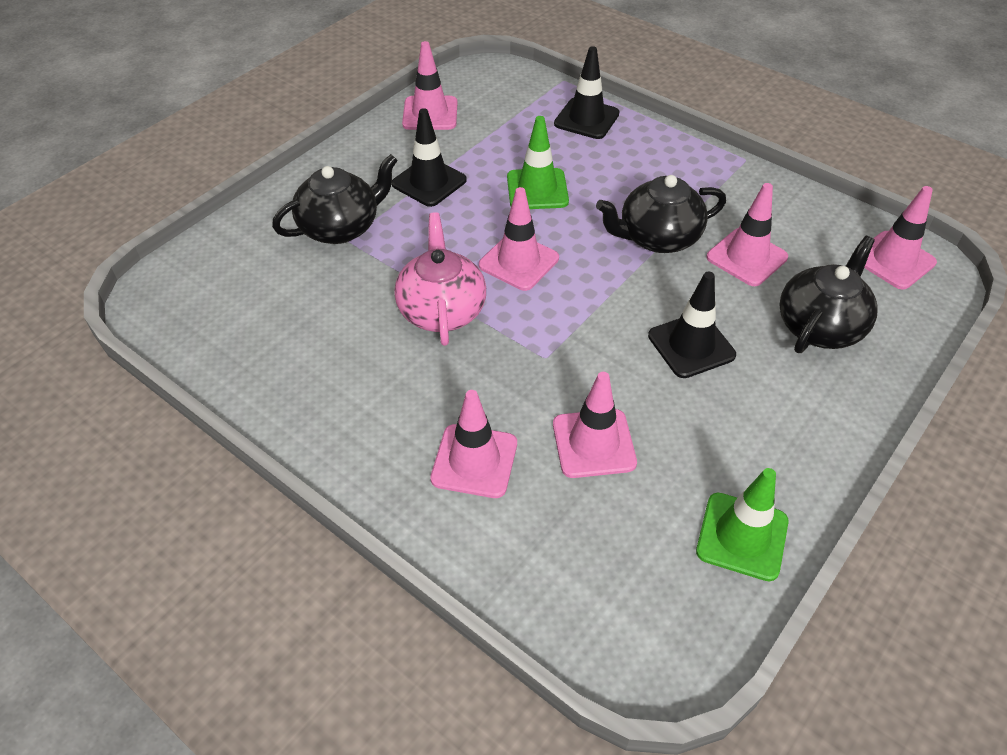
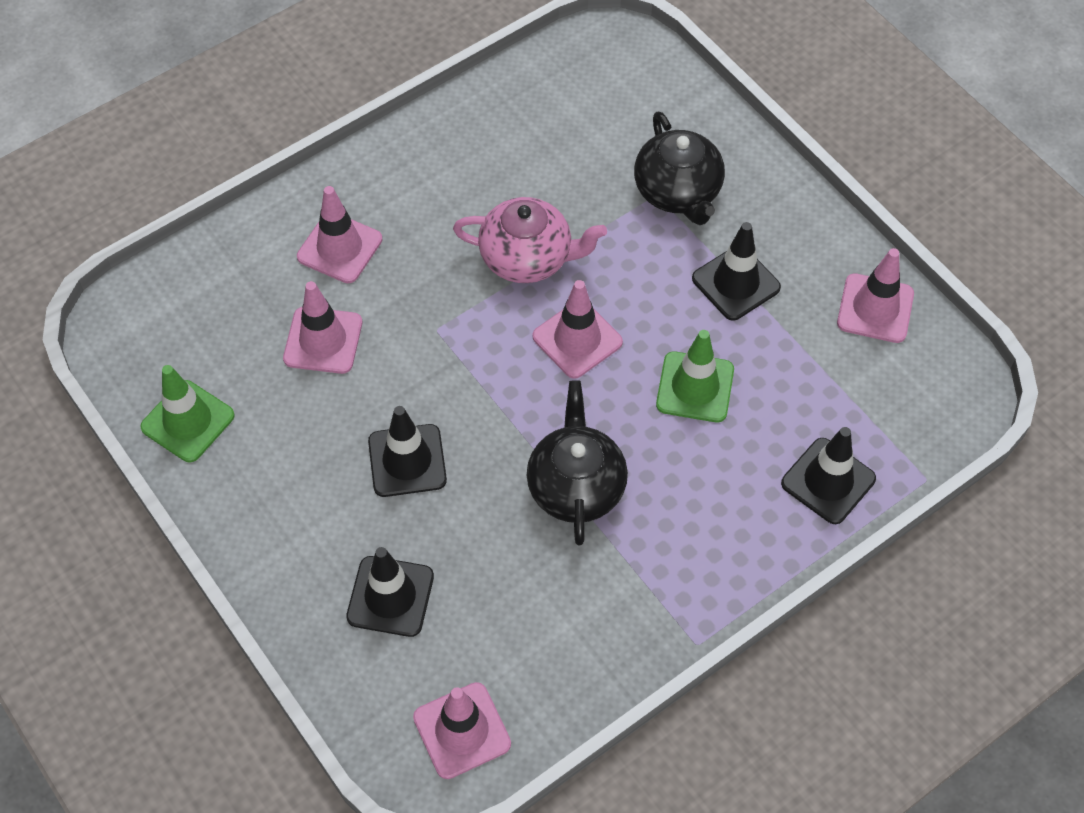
camera: 105 degrees right, 10 degrees up
(746, 257) = (516, 567): pink traffic cone -> none
(820, 326) = (390, 596): black teapot -> black traffic cone

